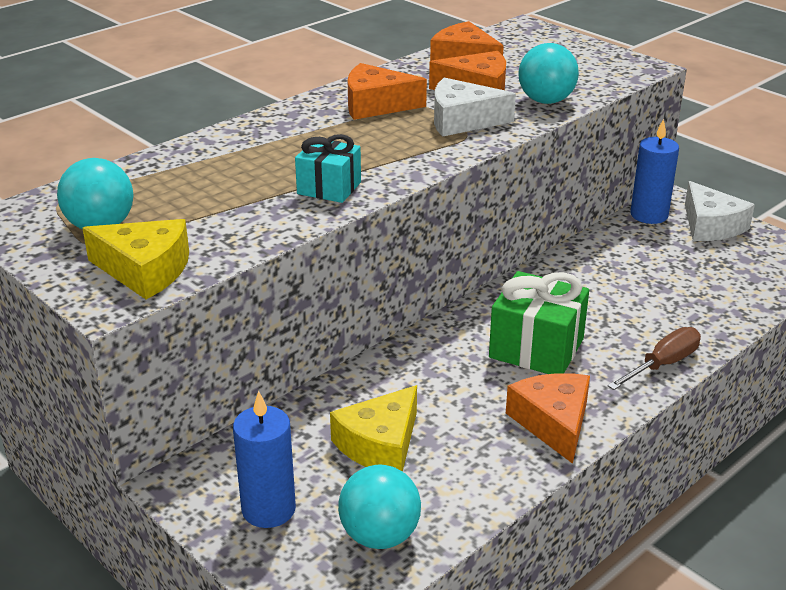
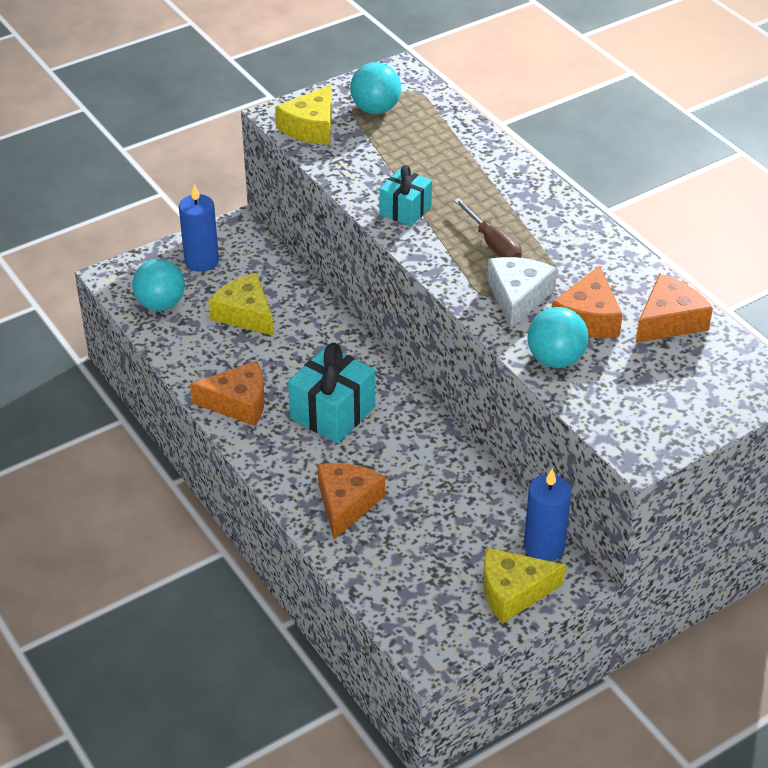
camera: 100 degrees right, 10 degrees up
(376, 105) = (562, 250): orange cheese -> orange cheese (346, 503)
(536, 348) = (332, 413): green gift -> turquoise gift
(662, 364) = (289, 484): brown screwdriver -> brown screwdriver (493, 244)
(710, 226) = (513, 591): white cheese -> yellow cheese

